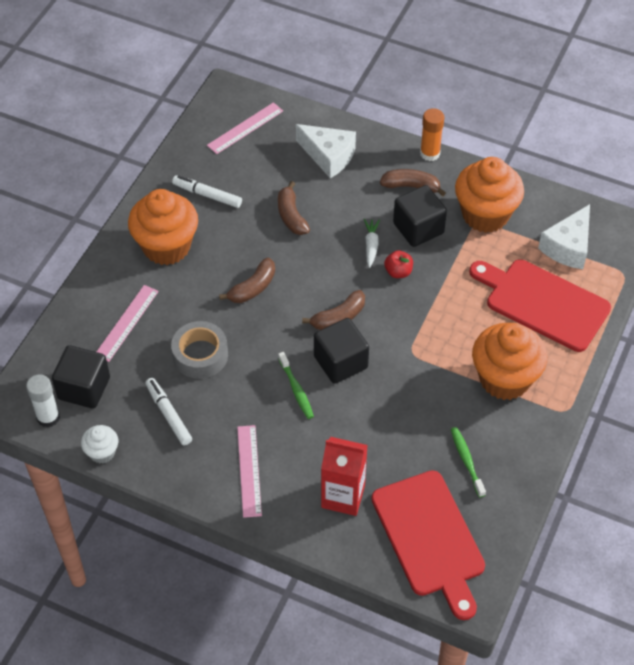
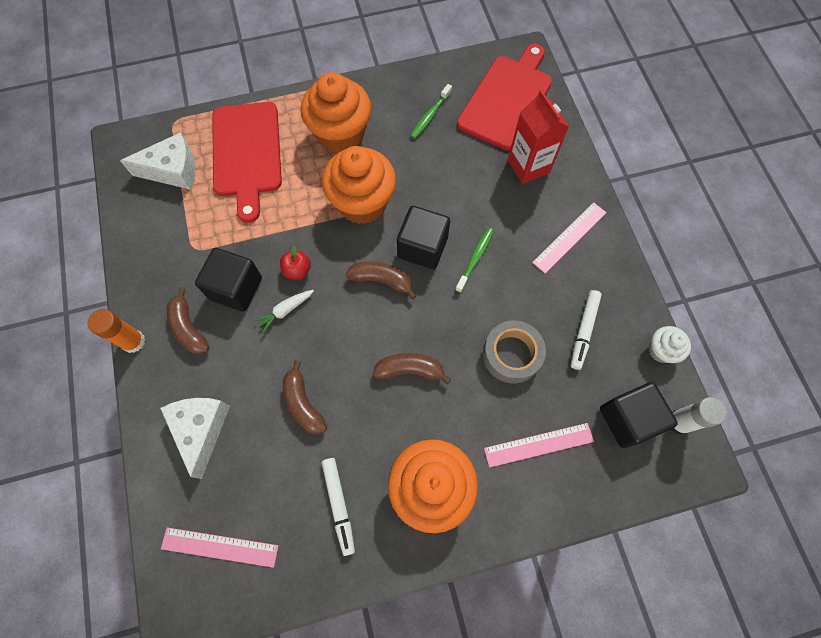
camera: 130 degrees left, 15 degrees up
(291, 216) = (303, 403): brown banana -> brown banana turned 120 degrees clockwise
(485, 214) = (180, 248): orange cupcake -> orange cupcake (362, 203)

